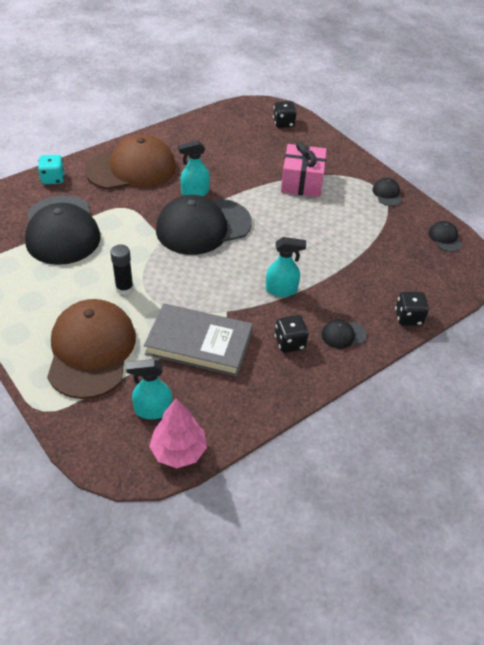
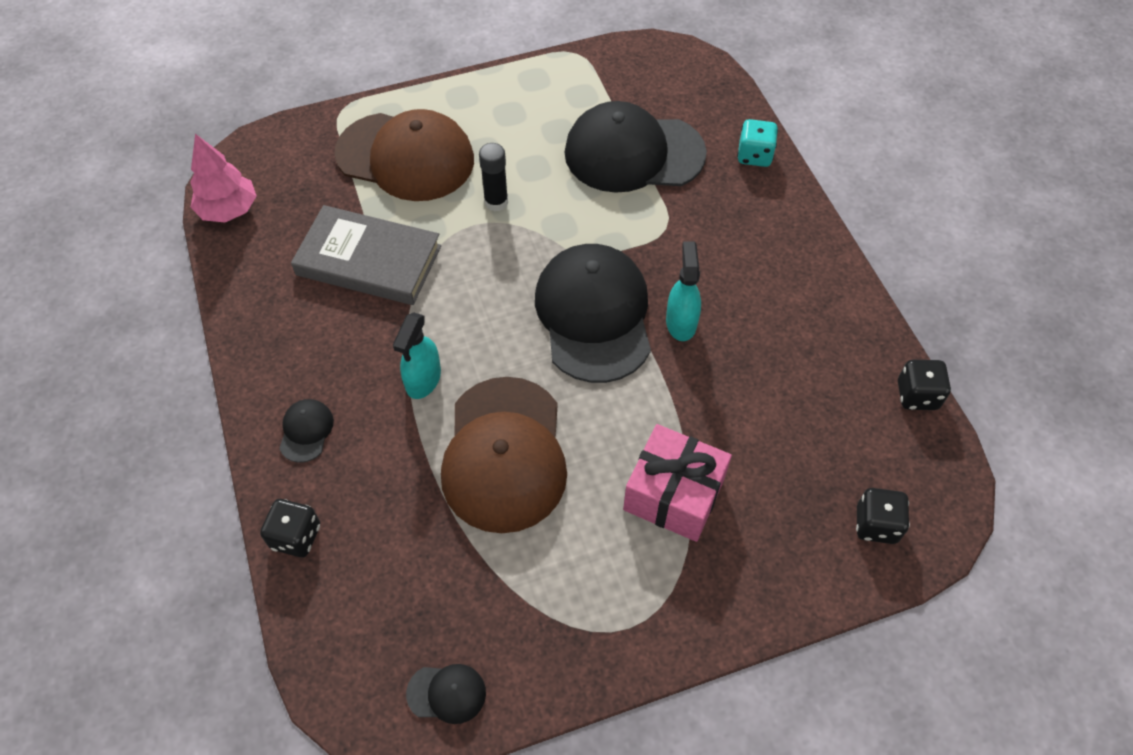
camera: 110 degrees right, 10 degrees up
(131, 168) = (763, 251): brown cap -> brown cap (504, 454)
(153, 410) = (293, 198): turquoise spray bottle -> none
(199, 343) = (369, 260): grey book -> grey book turned 75 degrees clockwise
(290, 342) = (323, 360): black dice -> black dice (917, 395)
(387, 194) = (603, 639): black cap -> none

